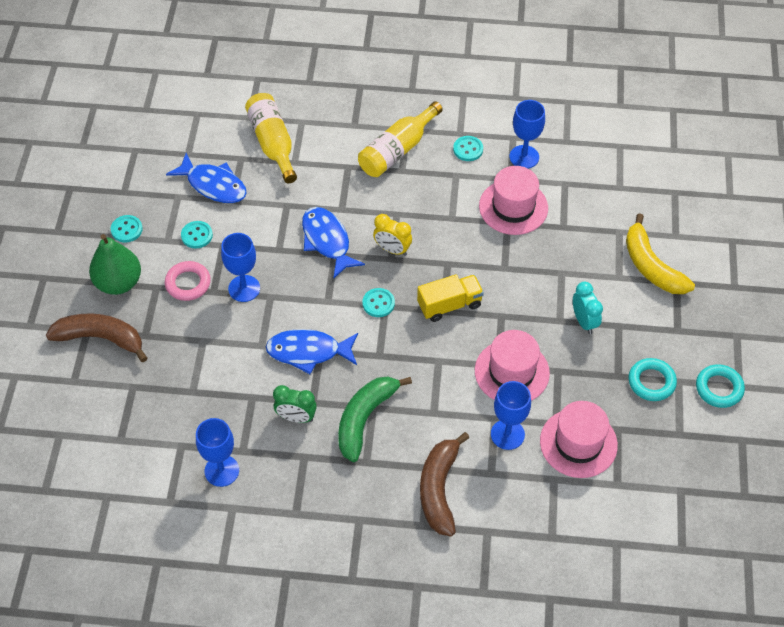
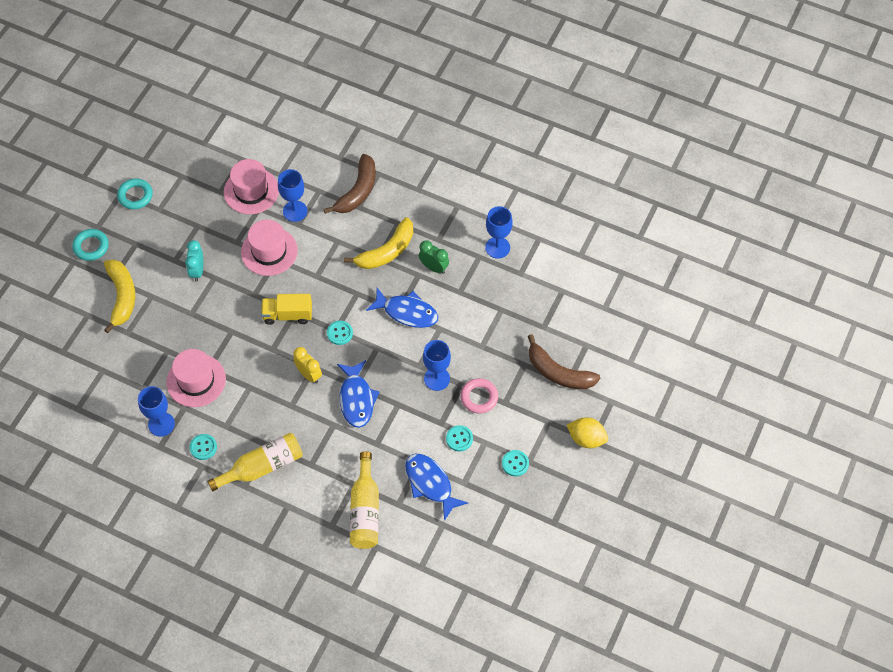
camera: 160 degrees left, 5 degrees up
(51, 277) = (586, 439): none -> yellow lemon
(118, 283) = (533, 416): green pear -> none
(365, 419) = (386, 251): green banana -> yellow banana
(651, 382) = (177, 214): turquoise ring -> turquoise ring (91, 246)

